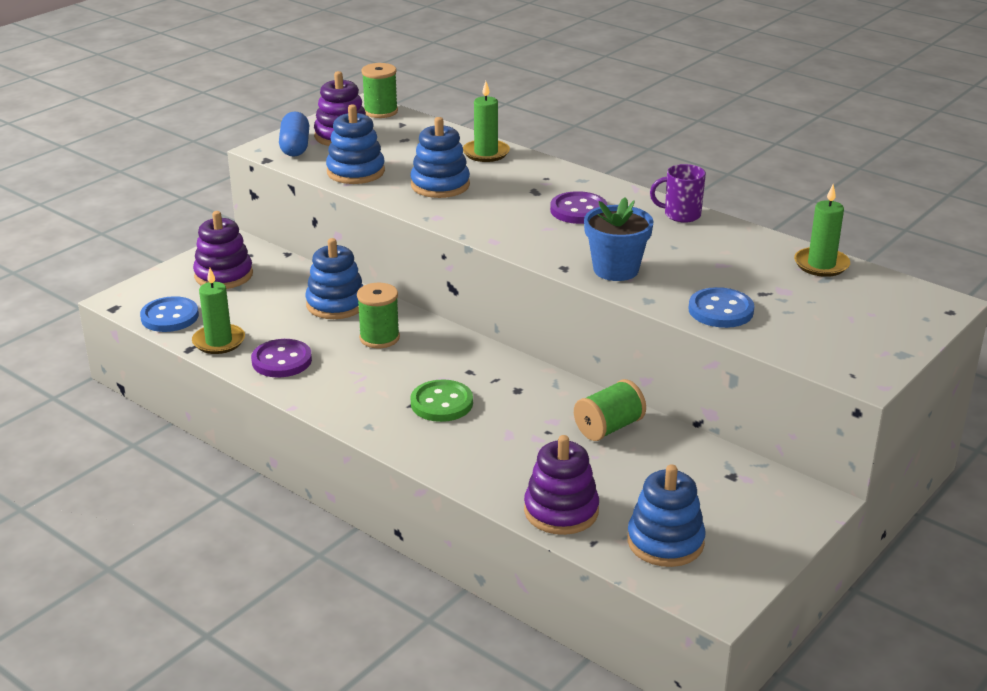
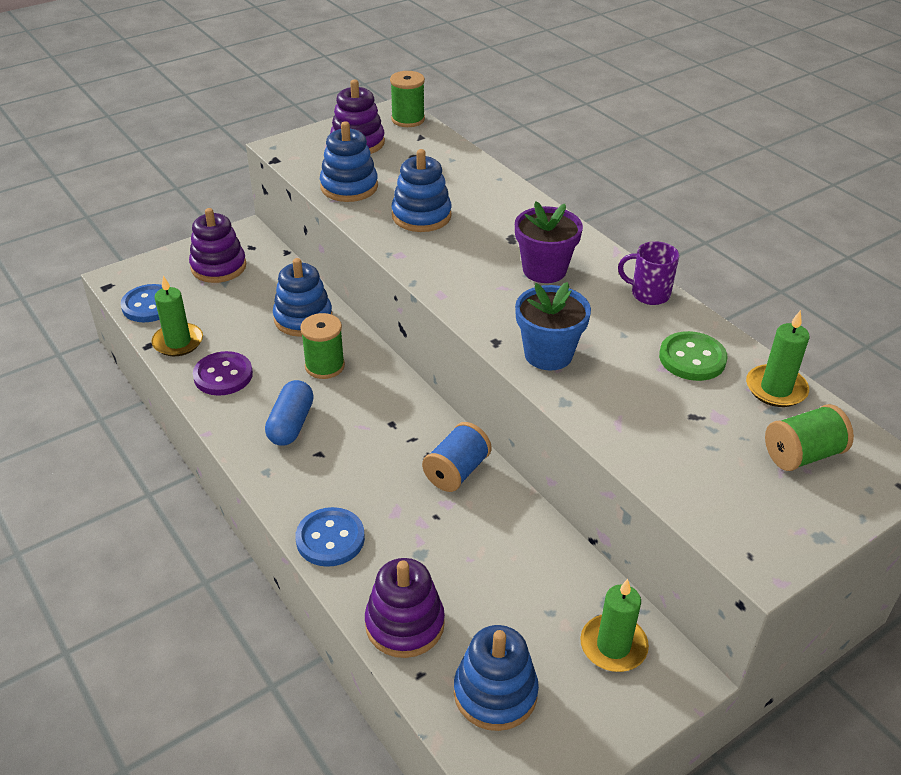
camera: 15 degrees right, 10 degrees up
(295, 147) = (308, 149): blue capsule -> blue capsule (291, 424)
(441, 403) = (347, 458): green button -> green button (692, 358)
(486, 153) = (484, 184): green candle -> green candle (613, 646)
(549, 396) = (456, 471): none -> blue spool
(578, 210) = (544, 270): purple button -> purple flower pot
(609, 427) = (499, 524): green spool -> green spool (802, 455)
(720, 310) = (637, 431): blue button -> blue button (330, 539)

